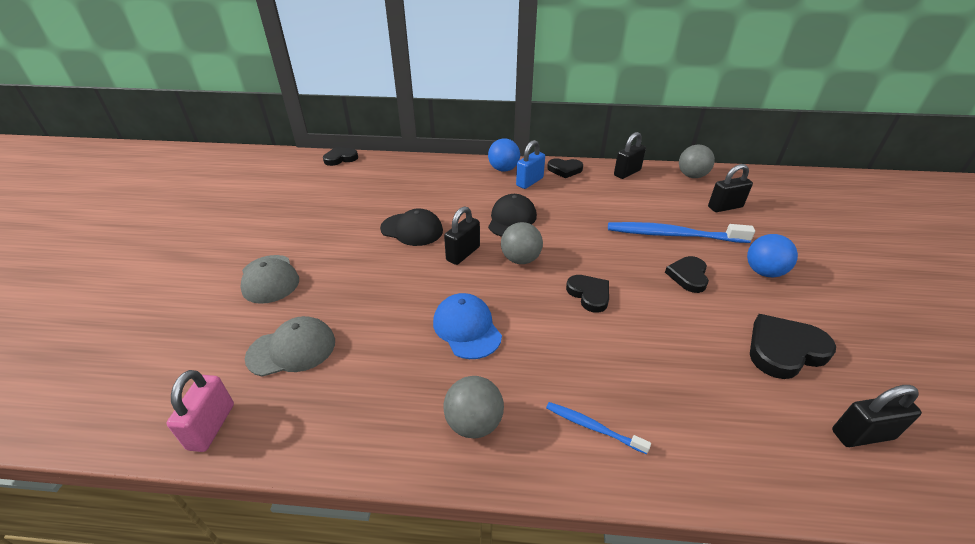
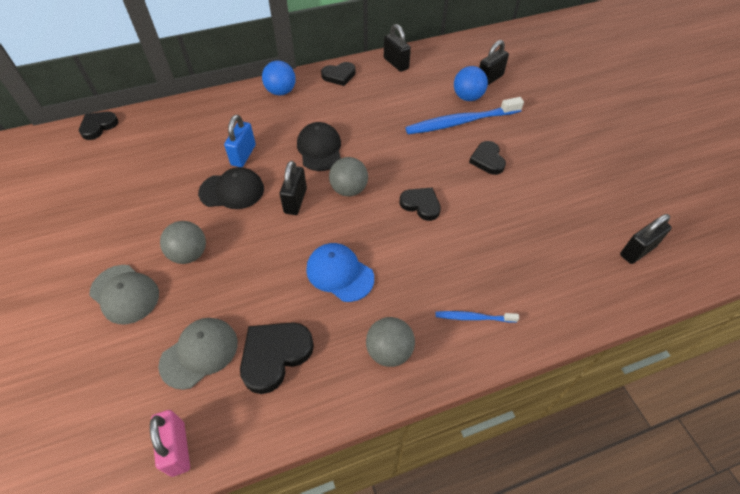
camera: 25 degrees left, 15 degrees up
(529, 182) = (313, 100): blue padlock -> blue padlock (243, 155)
(627, 173) = (396, 63): black padlock -> black padlock turned 60 degrees counterclockwise
(691, 176) = (451, 51): grey ball -> grey ball (189, 254)
(763, 272) = (539, 137): blue ball -> blue ball (467, 97)
(784, 350) = (574, 203): black heart -> black heart (275, 355)

